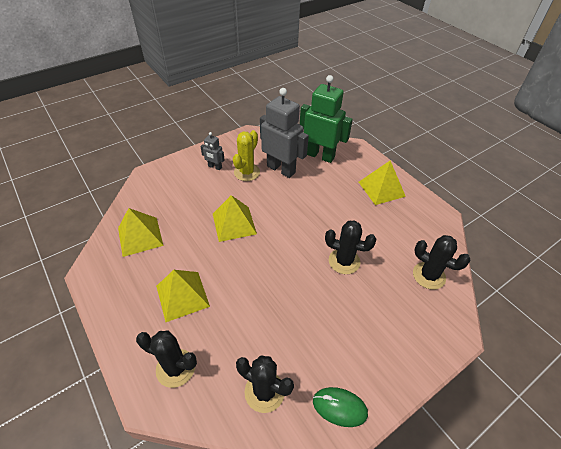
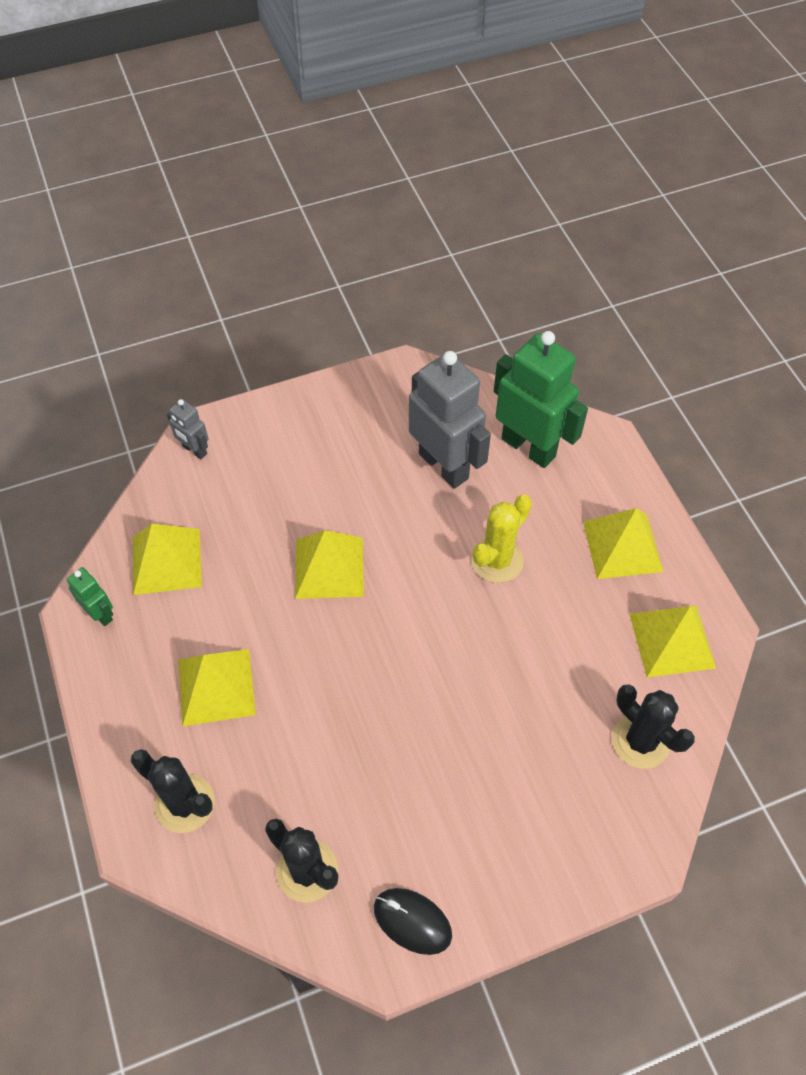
camera: 15 degrees right, 10 degrees up
(104, 270) = (100, 614): none -> green robot
(215, 167) = (322, 438): grey robot -> grey robot (194, 450)
(247, 172) = (378, 461): yellow cactus -> yellow cactus (497, 560)
(339, 407) = (412, 921): green mouse -> black mouse
(344, 261) = (500, 681): black cactus -> none
(423, 225) = (672, 640): none -> yellow pyramid

